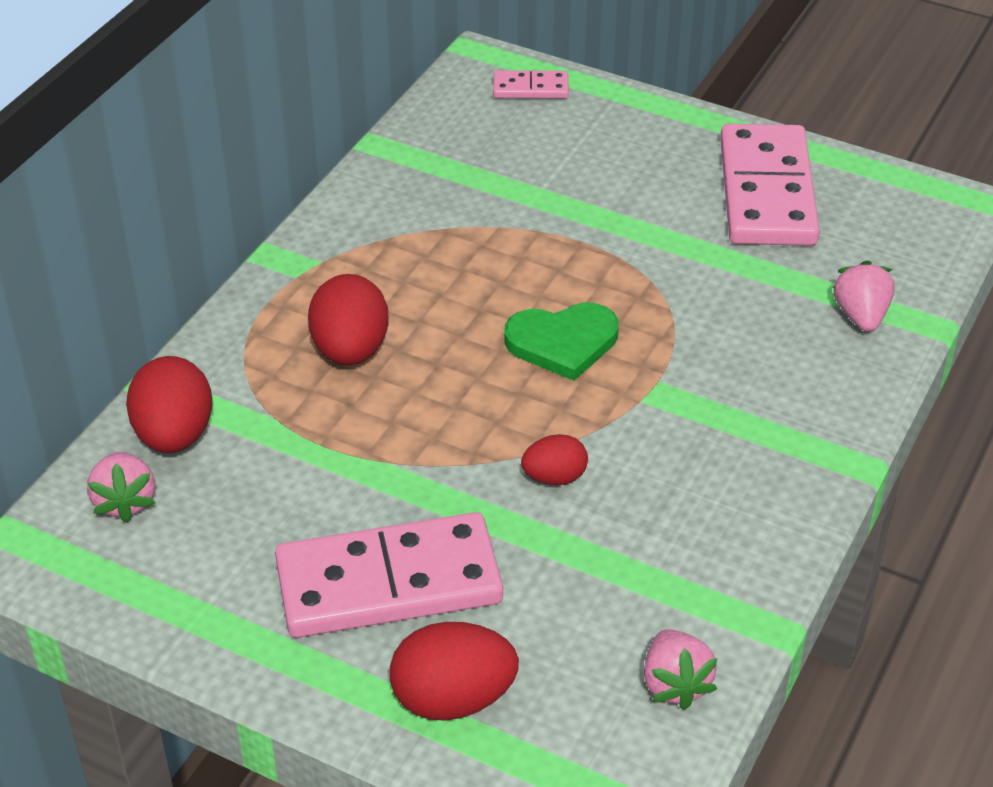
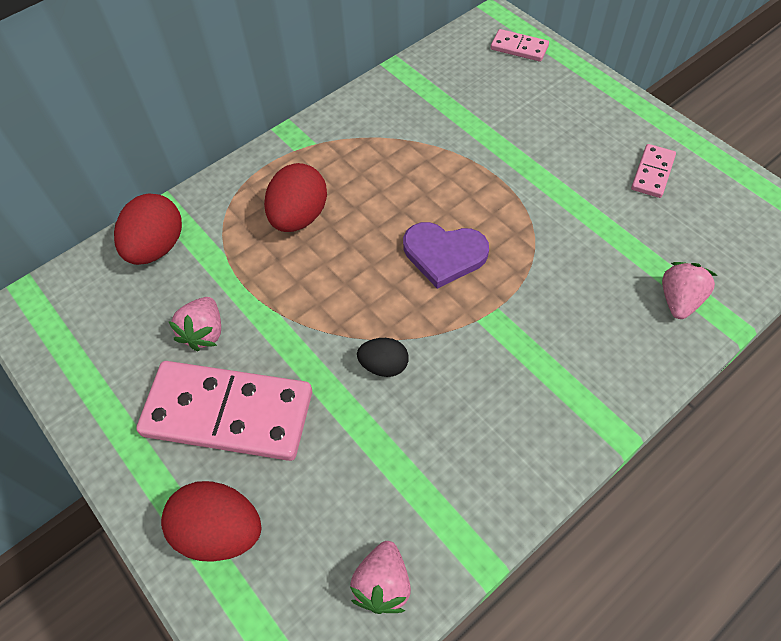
camera: 25 degrees right, 15 degrees up
(125, 502) = (101, 288): pink strawberry -> pink strawberry (204, 332)
(554, 477) = (384, 365): red egg -> black egg
(562, 342) = (444, 254): green heart -> purple heart
(767, 192) = (652, 173): pink domino -> pink domino, size x0.46

